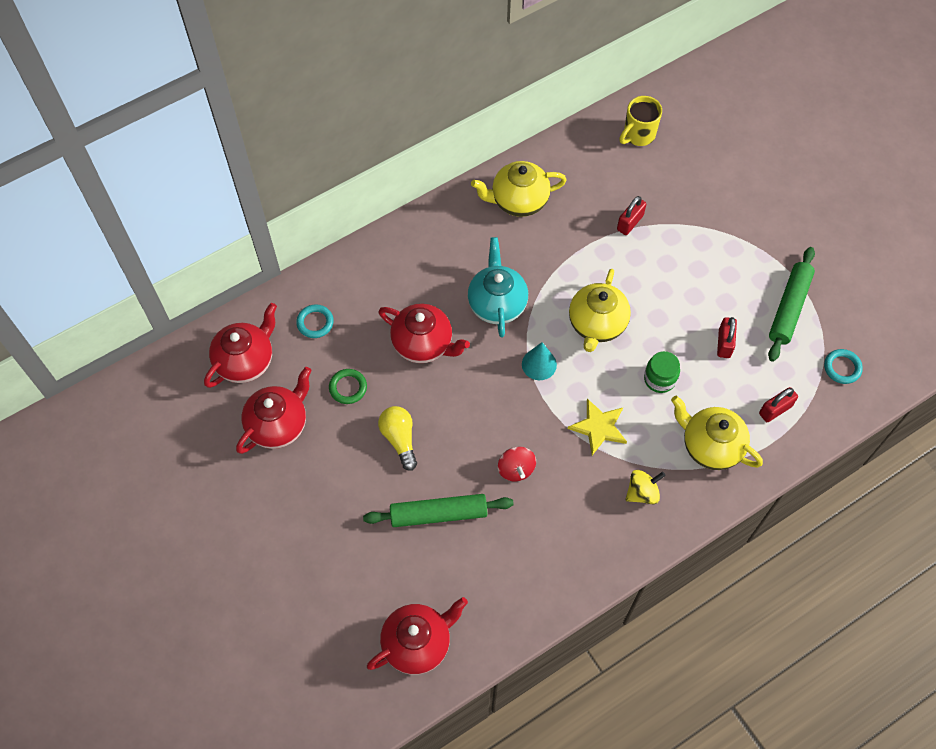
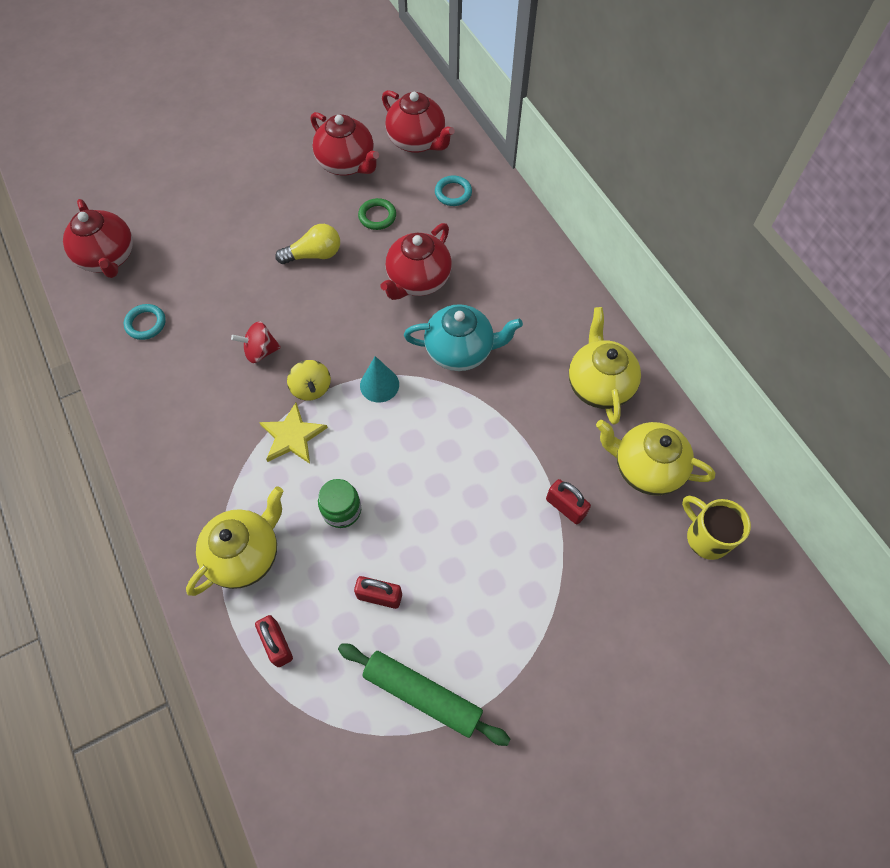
camera: 95 degrees right, 0 degrees up
(438, 514) = (228, 281): green rolling pin -> none
(597, 324) = (423, 450): yellow teapot -> yellow teapot (645, 468)
(642, 492) = (205, 470): yellow spinning top -> yellow spinning top (311, 388)
(842, 368) = (322, 751): turquoise ring -> turquoise ring (146, 324)

